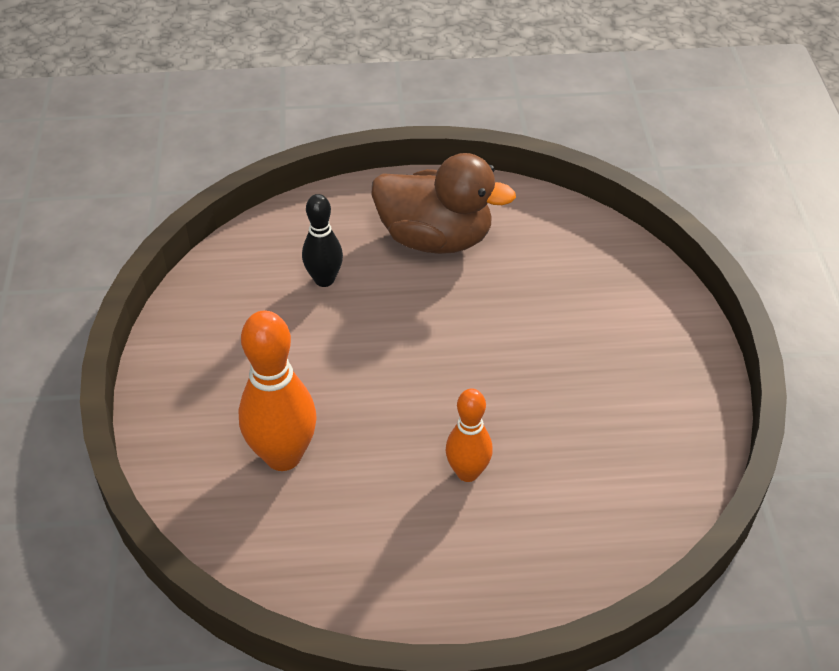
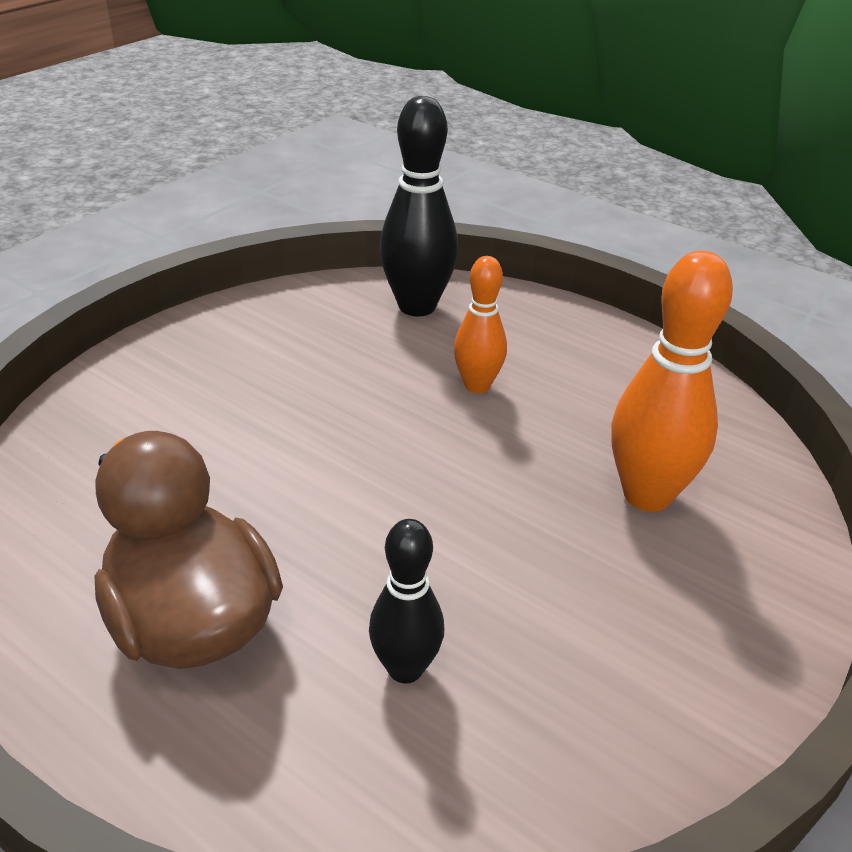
camera: 140 degrees left, 10 degrees down
(601, 526) = (417, 306): none -> black bowling pin

